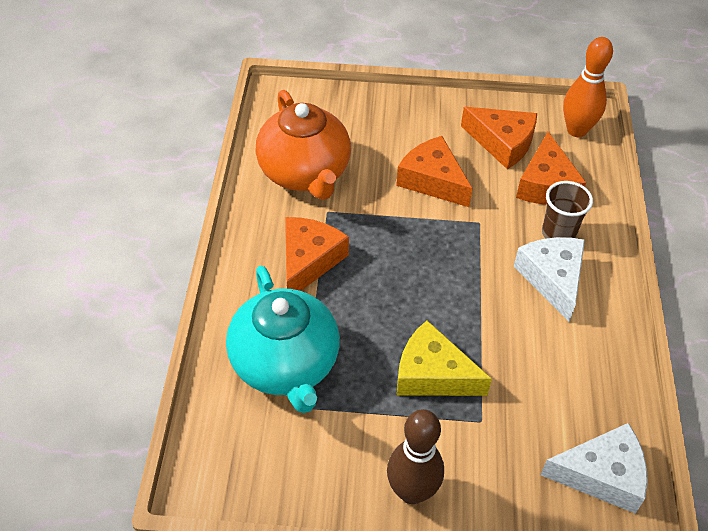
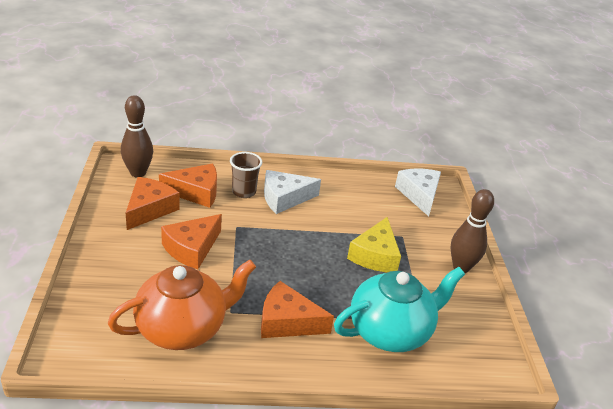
camera: 100 degrees left, 15 degrees down
(576, 130) = (138, 173): orange bowling pin -> brown bowling pin

